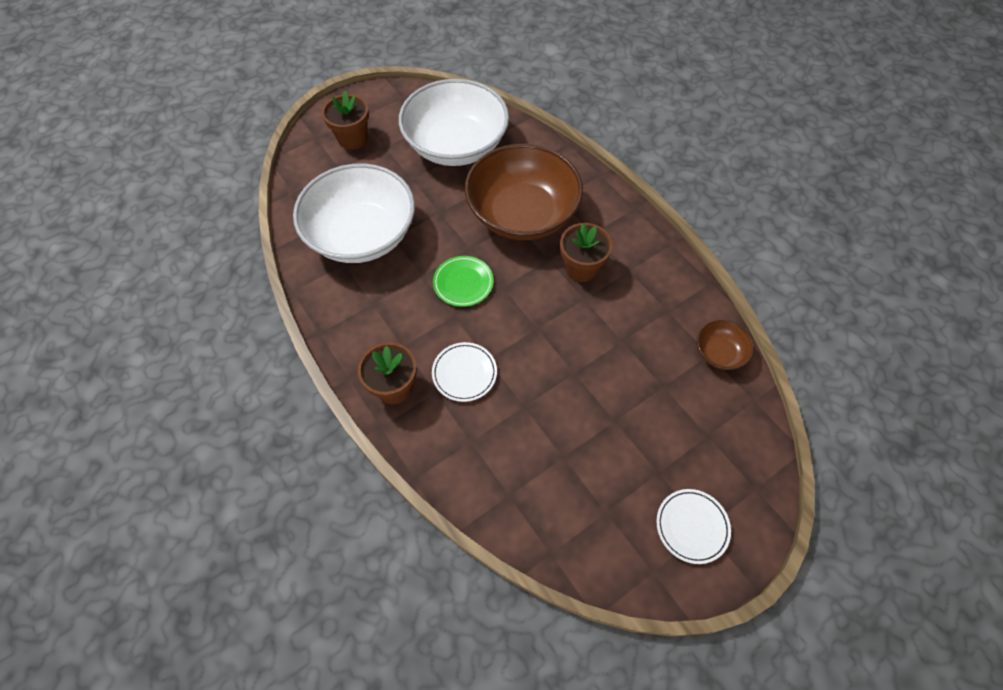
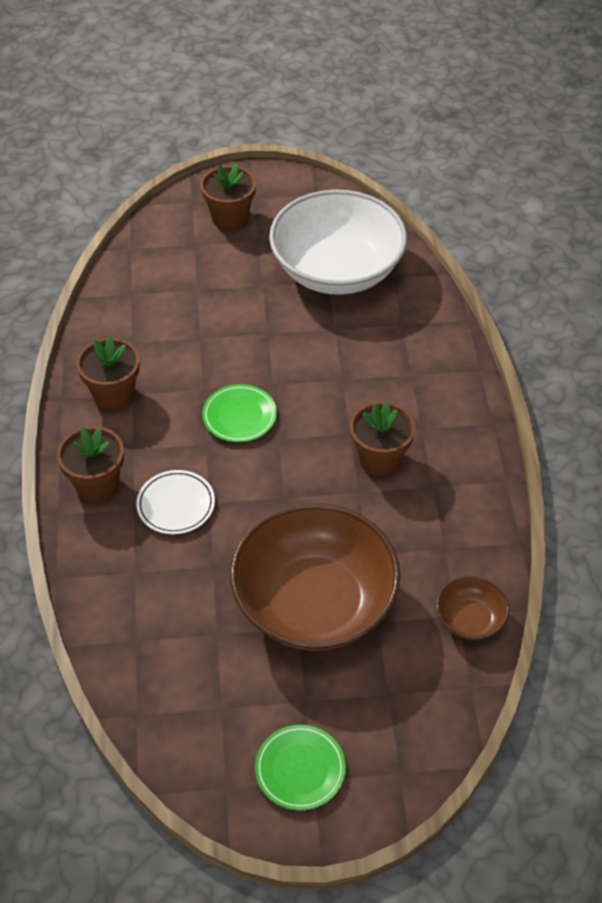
camera: 30 degrees right, 10 degrees down
(358, 310) = (113, 394): none -> brown flower pot
(362, 234) = (170, 321): white bowl -> none
(522, 214) = (357, 373): brown bowl -> brown bowl (314, 603)
(692, 526) = (300, 769): white plate -> green plate

